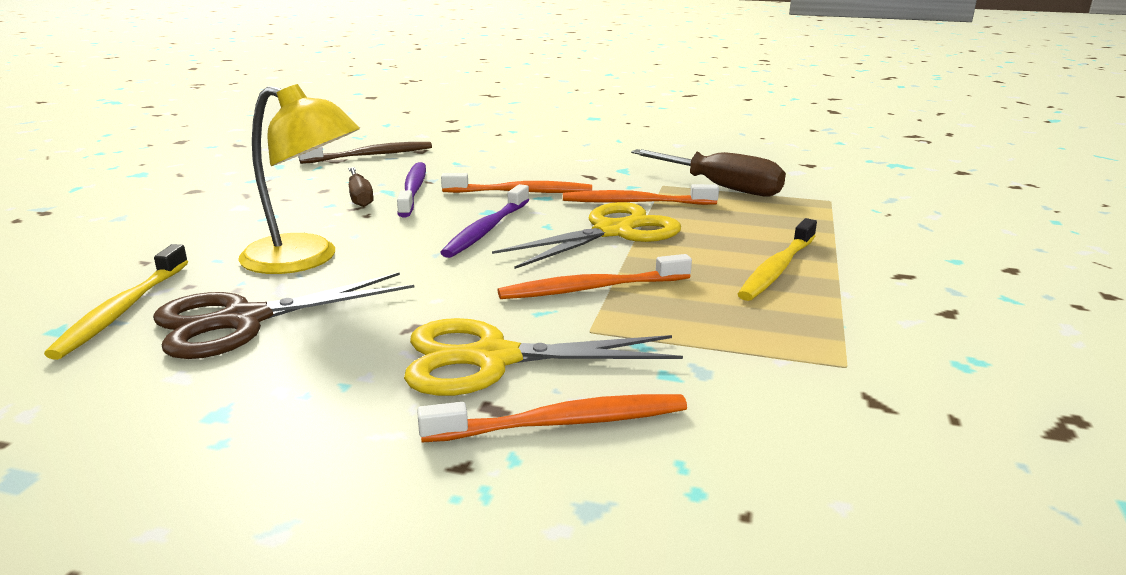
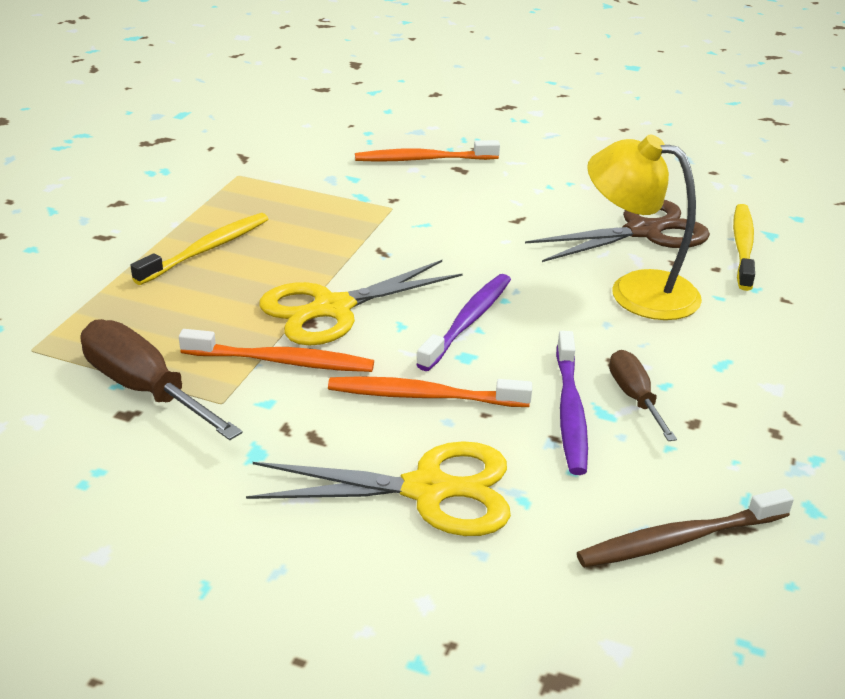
camera: 175 degrees left, 10 degrees up
(493, 359) = (460, 193): yellow scissors -> yellow scissors (427, 490)
(592, 288) = (379, 241): orange toothbrush -> none

